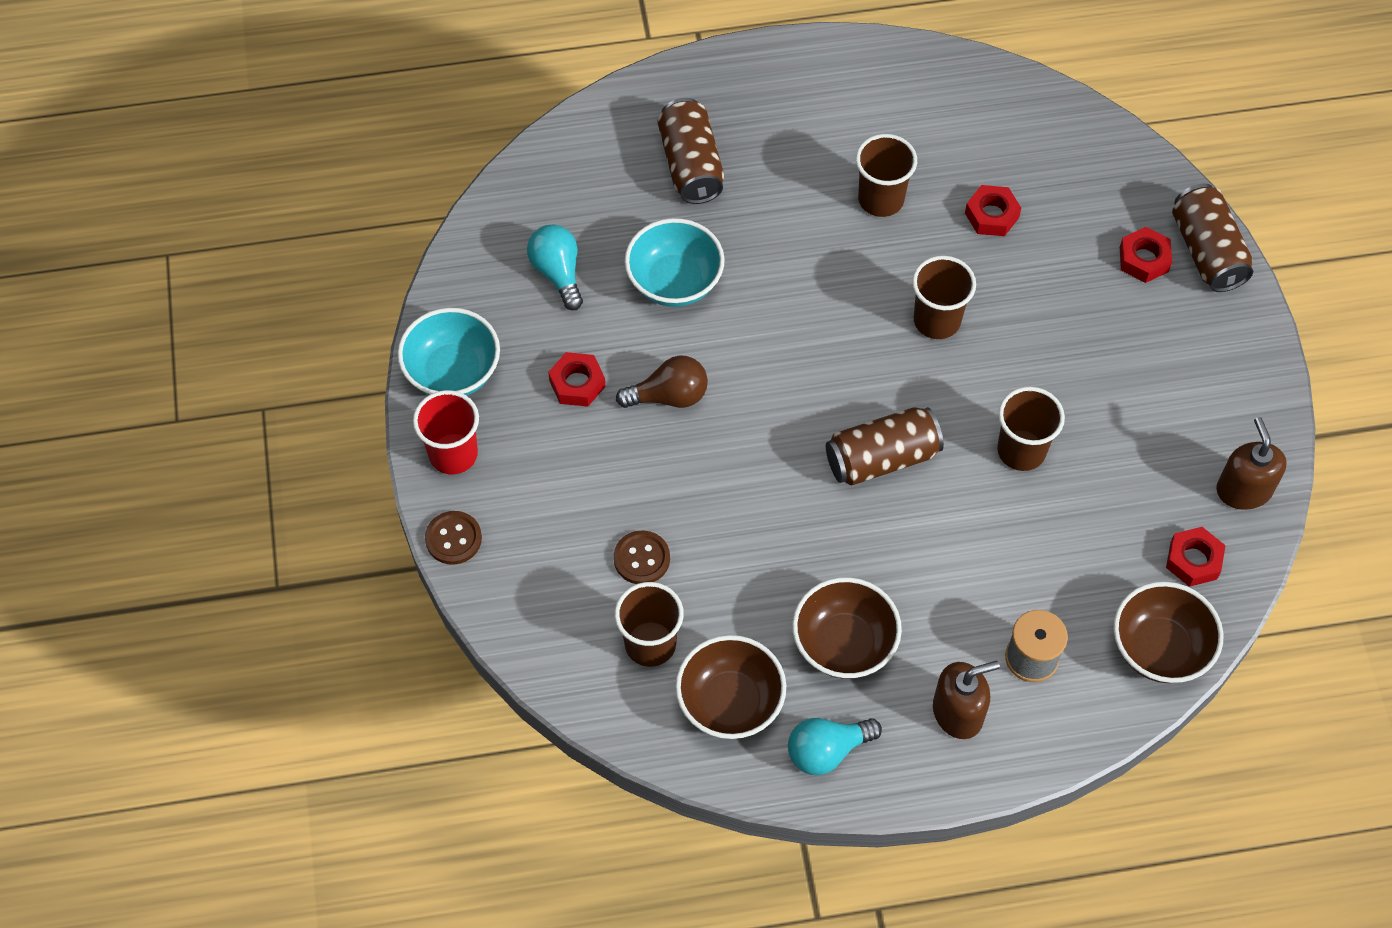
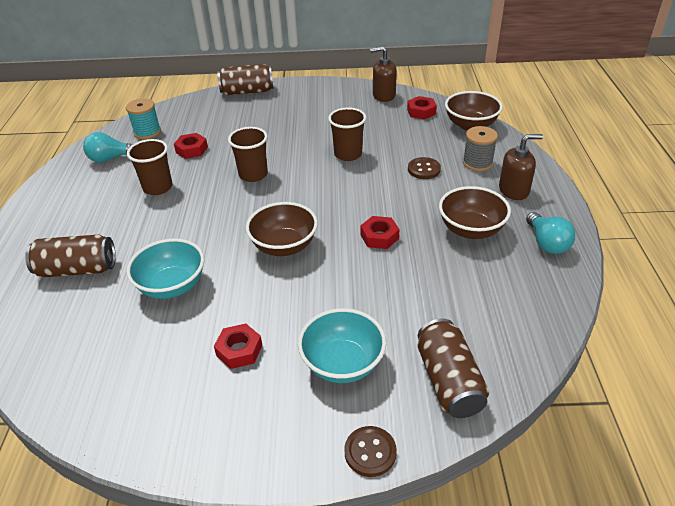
camera: 80 degrees left, 20 degrees down
(453, 372) = (197, 441): turquoise bowl -> turquoise bowl (342, 363)
(453, 454) = (283, 446): red cup -> none
(558, 273) = (130, 355): turquoise light bulb -> turquoise light bulb (111, 158)
(641, 558) = (402, 322): brown button -> brown button (424, 169)
(650, 644) = (473, 323): brown cup -> none
(669, 396) = (268, 296): brown light bulb -> none
(730, 702) = (517, 285): brown bowl -> brown bowl (284, 246)
(882, 458) = (342, 203): brown can -> brown can (449, 381)
(958, 712) = (514, 190): brown soap dispenser -> brown soap dispenser turned 90 degrees clockwise
(1033, 135) = (147, 132): none -> turquoise spool
(1144, 259) = (244, 108): red nut -> red nut (379, 237)

